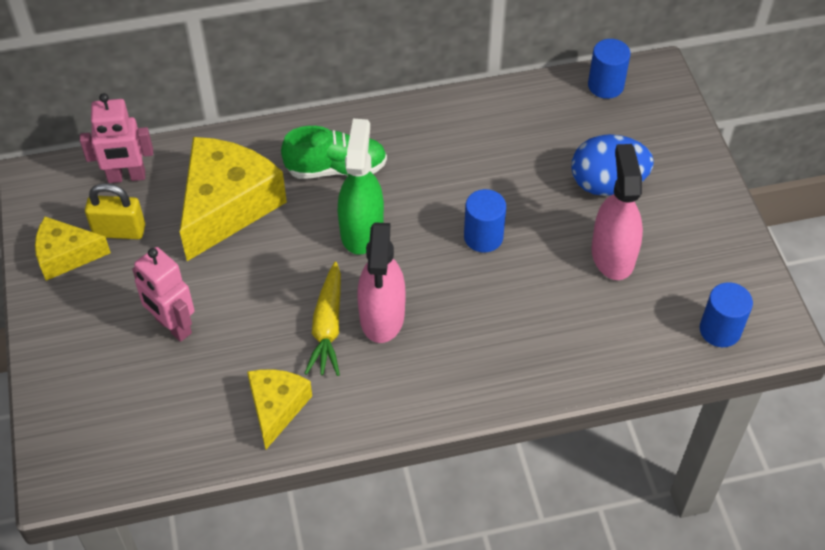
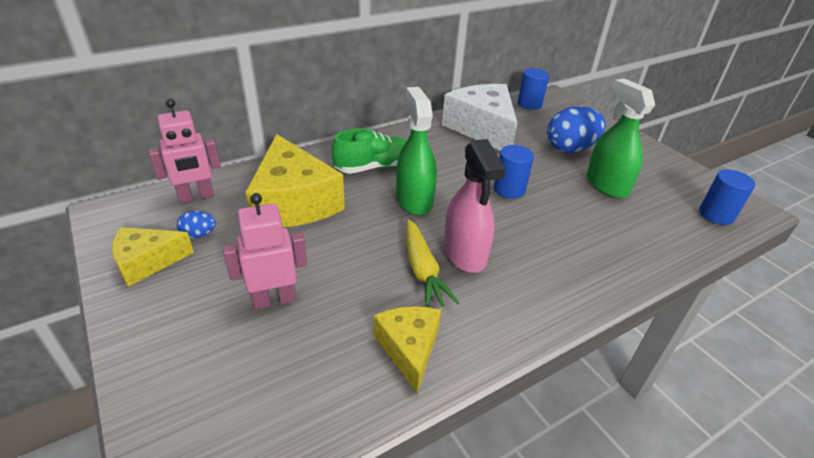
camera: 20 degrees left, 15 degrees down
(119, 231) = (199, 235): yellow padlock -> blue egg
(173, 326) = (274, 299): pink robot -> pink robot turned 135 degrees clockwise
(227, 206) = (294, 202): yellow cheese -> yellow cheese turned 150 degrees clockwise
(508, 125) = (482, 129): none -> white cheese
(612, 255) = (606, 185): pink spray bottle -> green spray bottle

